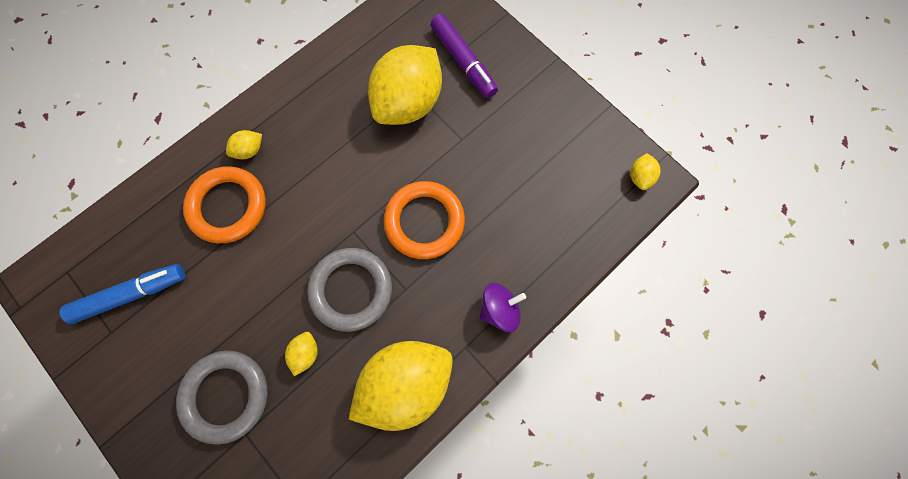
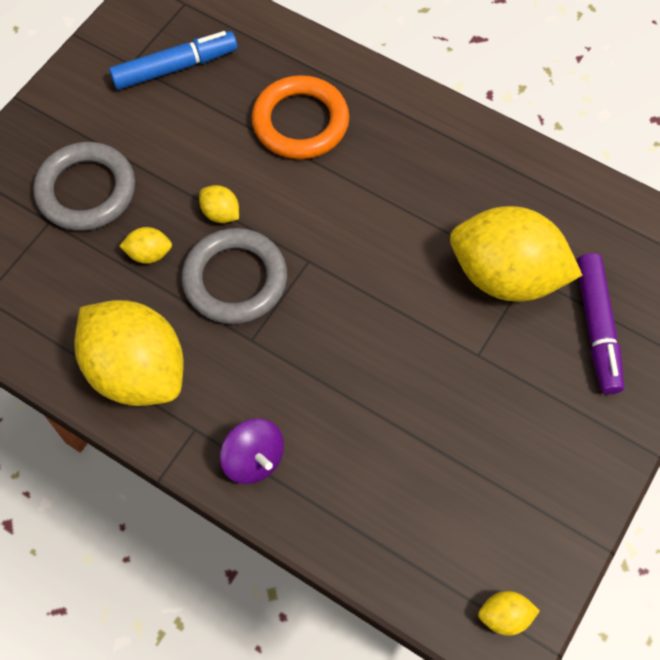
camera: 75 degrees right, 10 degrees down
(131, 294) = (175, 67): blue marker -> blue marker turned 75 degrees counterclockwise
(249, 150) = (377, 120): yellow lemon -> yellow lemon (221, 213)
(424, 221) = (346, 338): orange ring -> none
(463, 62) = (597, 328): purple marker -> purple marker turned 45 degrees counterclockwise

